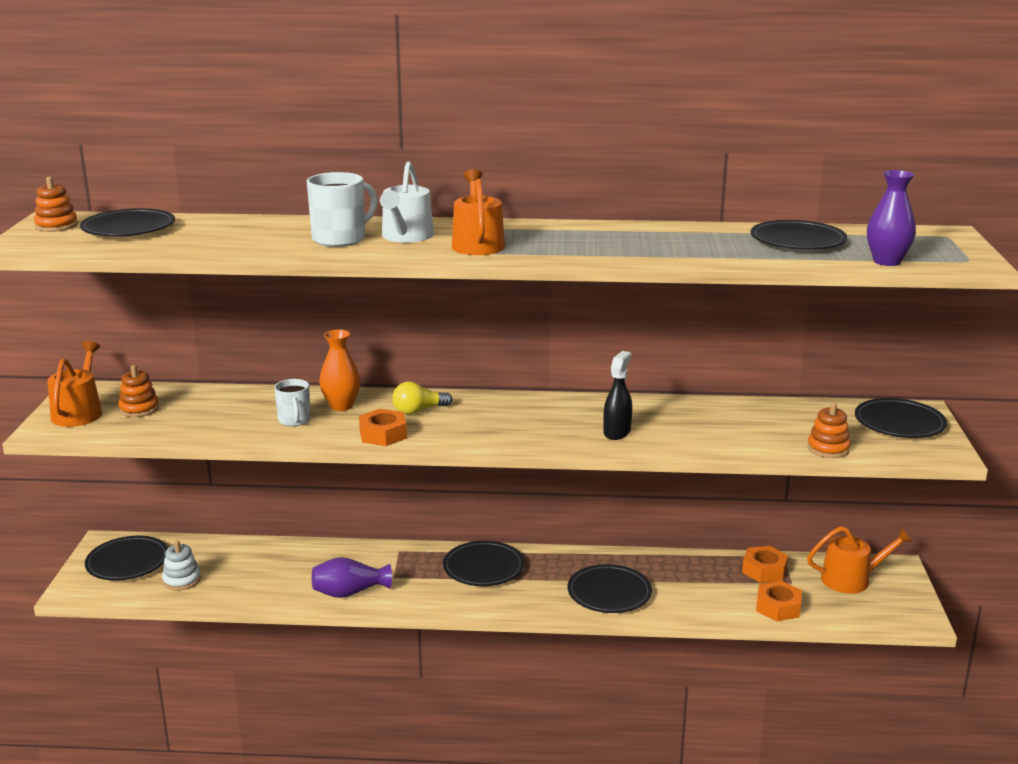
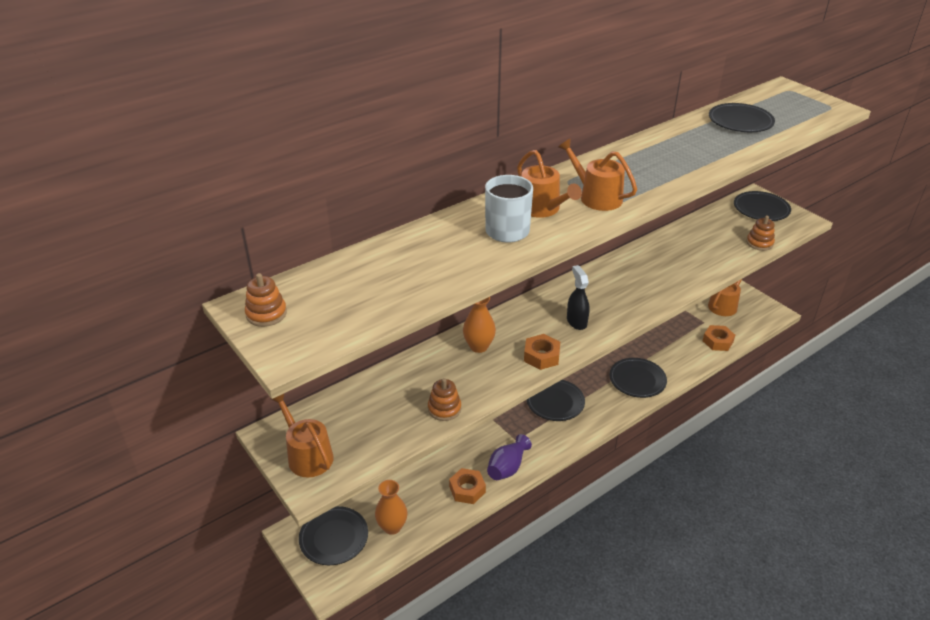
camera: 40 degrees left, 15 degrees up
(128, 229) = (334, 289): black plate -> none
(139, 409) = (347, 426): orange stacking toy -> orange stacking toy (444, 409)
(182, 580) = (392, 527): white stacking toy -> orange vase
(294, 420) = (470, 375): white mug -> none
(406, 237) = (542, 209): white watering can -> orange watering can
(419, 411) = (530, 325): yellow light bulb -> none
(617, 432) = (655, 284): black spray bottle -> black spray bottle (576, 321)
(764, 570) = (684, 321): orange nut -> orange nut (467, 489)
(887, 261) = (805, 123): purple vase -> none

